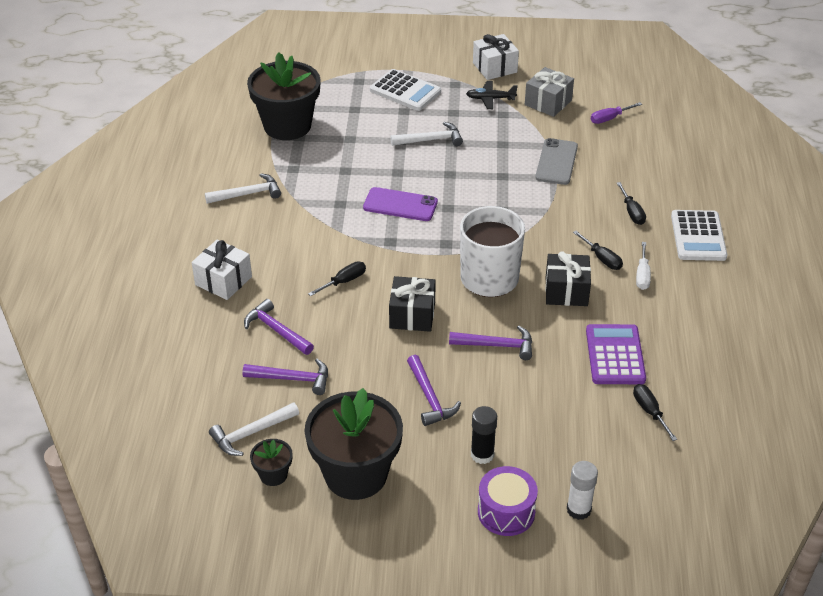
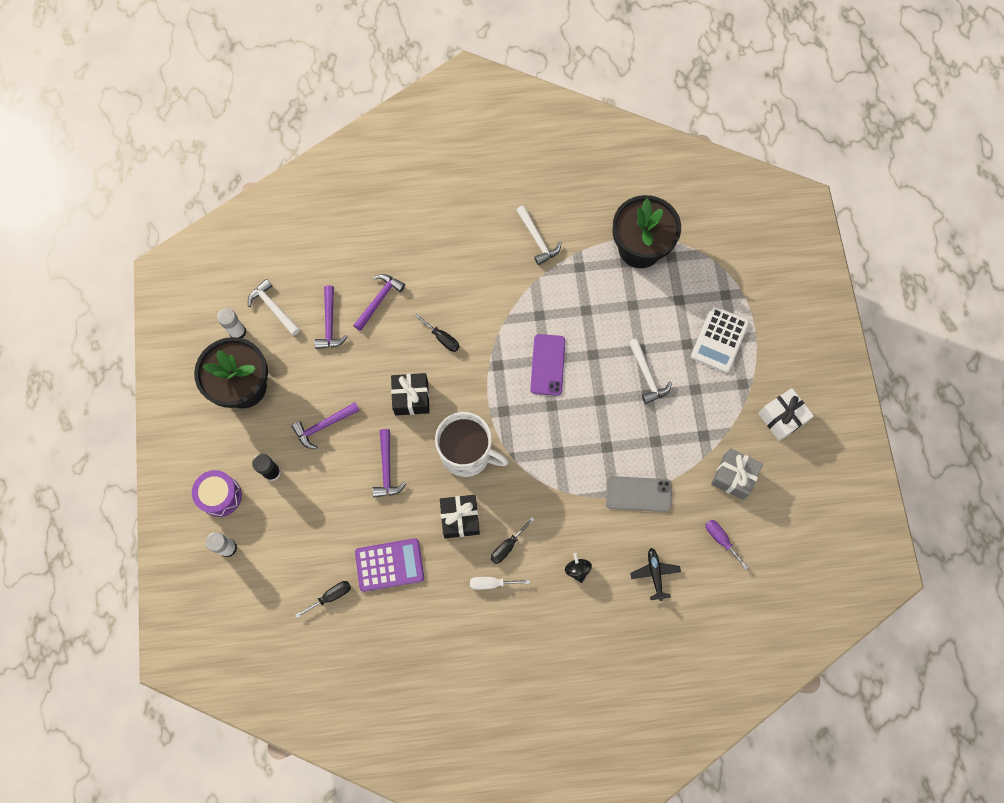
camera: 80 degrees right, 30 degrees up
(223, 281) = (428, 248): white gift -> none
(273, 475) = (237, 331): black flower pot -> white glue stick
(490, 99) = (726, 420): black plane -> black plane (655, 574)
(632, 212) = (577, 569): black screwdriver -> black spinning top
(698, 236) = (554, 632): white calculator -> none

